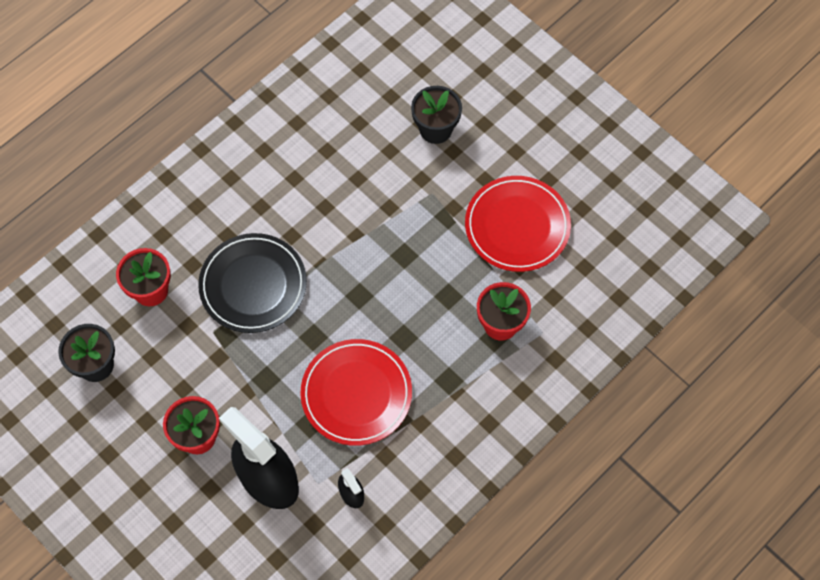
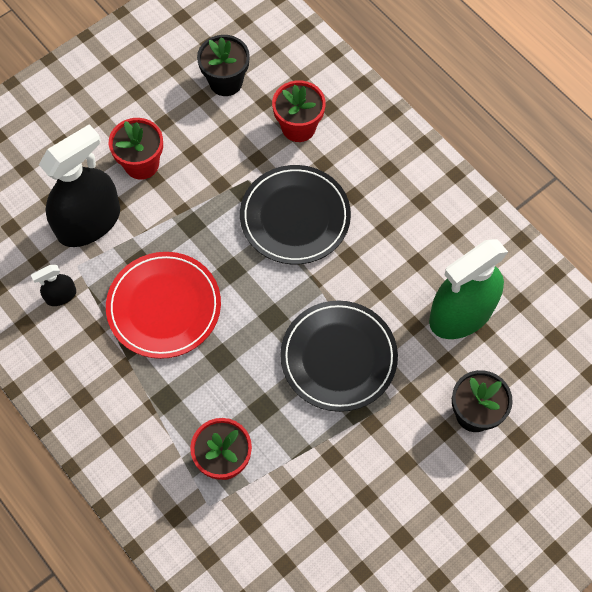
camera: 95 degrees right, 0 degrees up
(343, 141) = (461, 313): none -> green spray bottle
(394, 237) = (338, 357): none -> black plate
(517, 226) = (343, 492): red plate -> none

